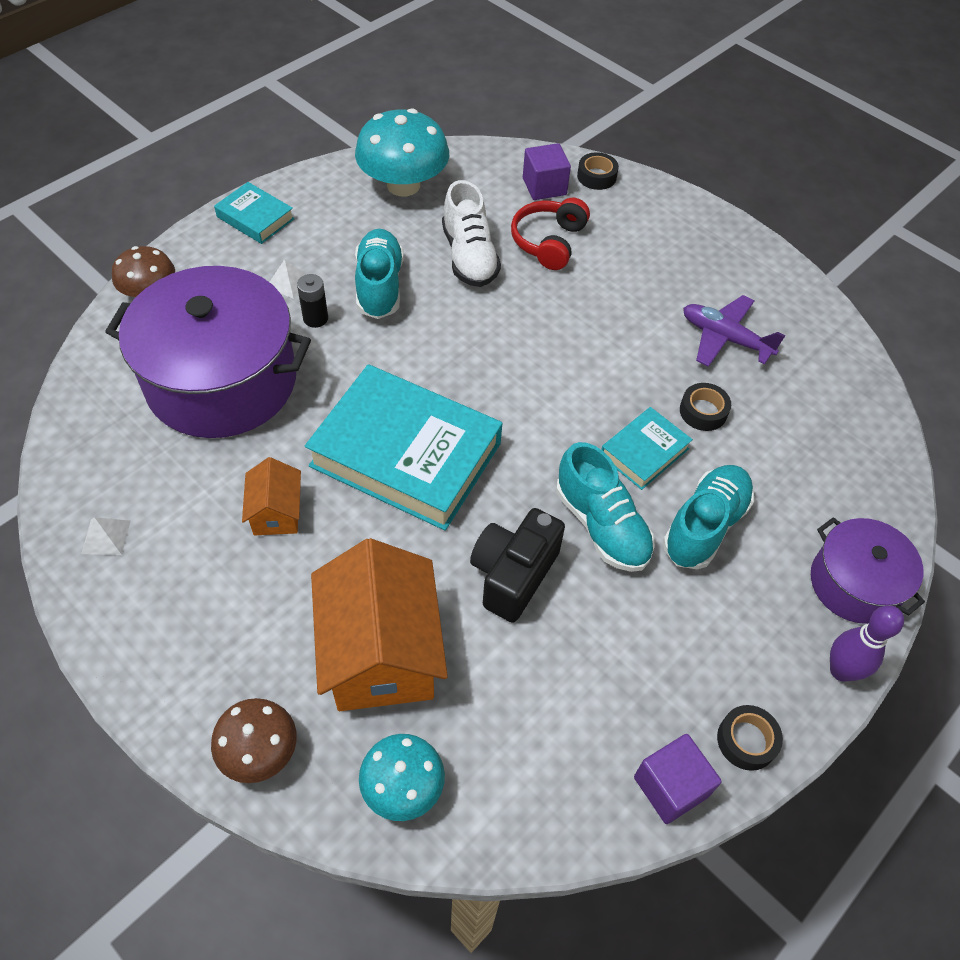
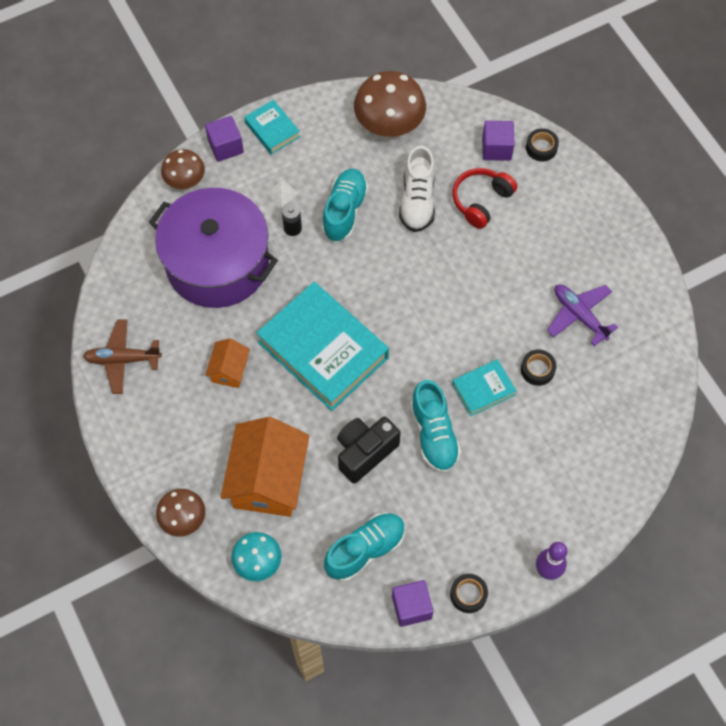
camera: 20 degrees right, 10 degrees up
(106, 537) = (123, 359): white pyramid -> brown plane
(197, 246) = (225, 146): none -> purple cube
(403, 185) = (389, 123): turquoise mushroom -> brown mushroom
(705, 526) = (502, 453): turquoise shoe -> turquoise shoe (365, 550)
(854, 583) = (584, 518): purple pot -> none

